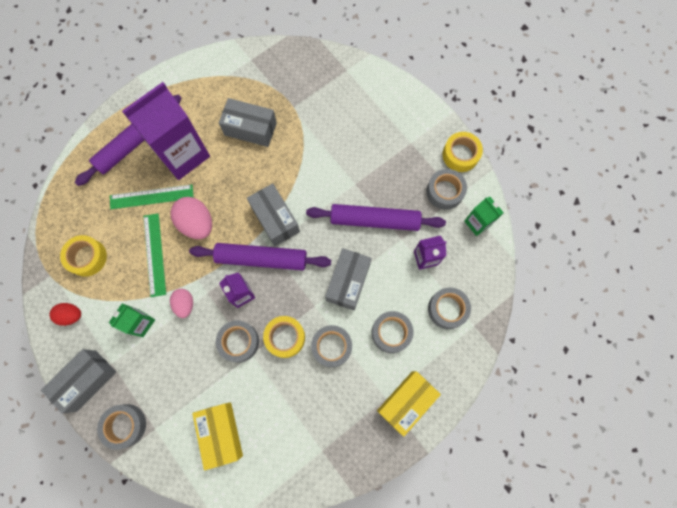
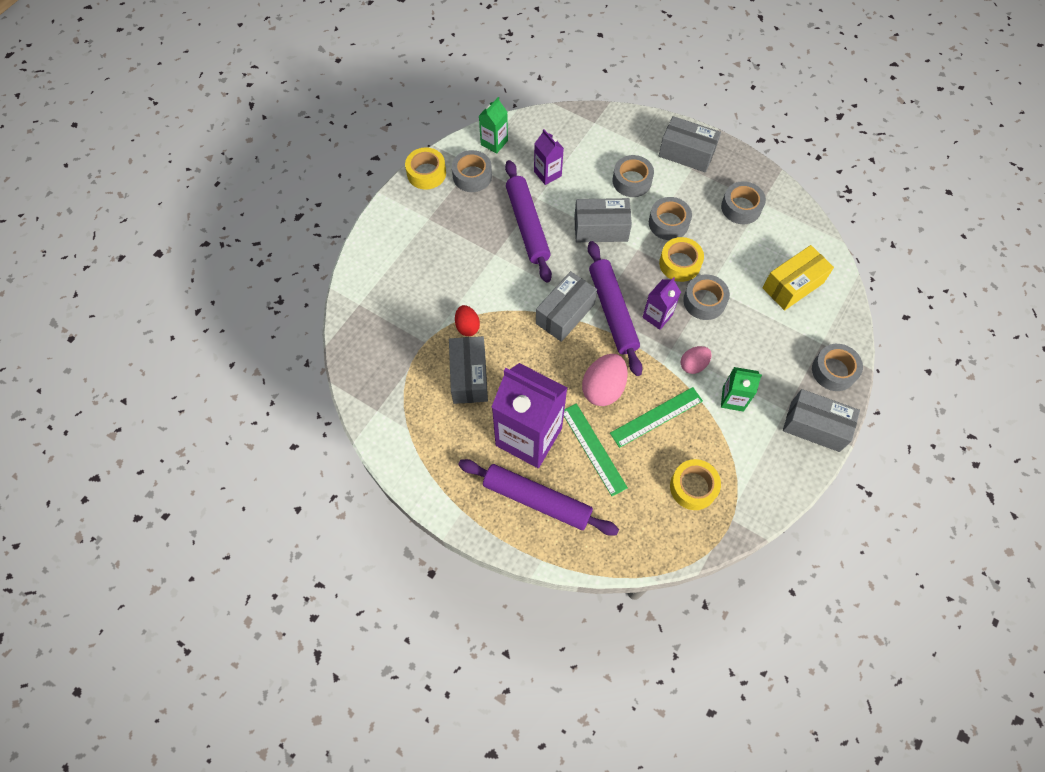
camera: 110 degrees left, 10 degrees down
(71, 315) = (761, 474): red egg -> red egg (467, 326)
(406, 402) = (686, 153): yellow box -> grey box
(447, 309) = (589, 145): grey tape -> grey tape (741, 207)

